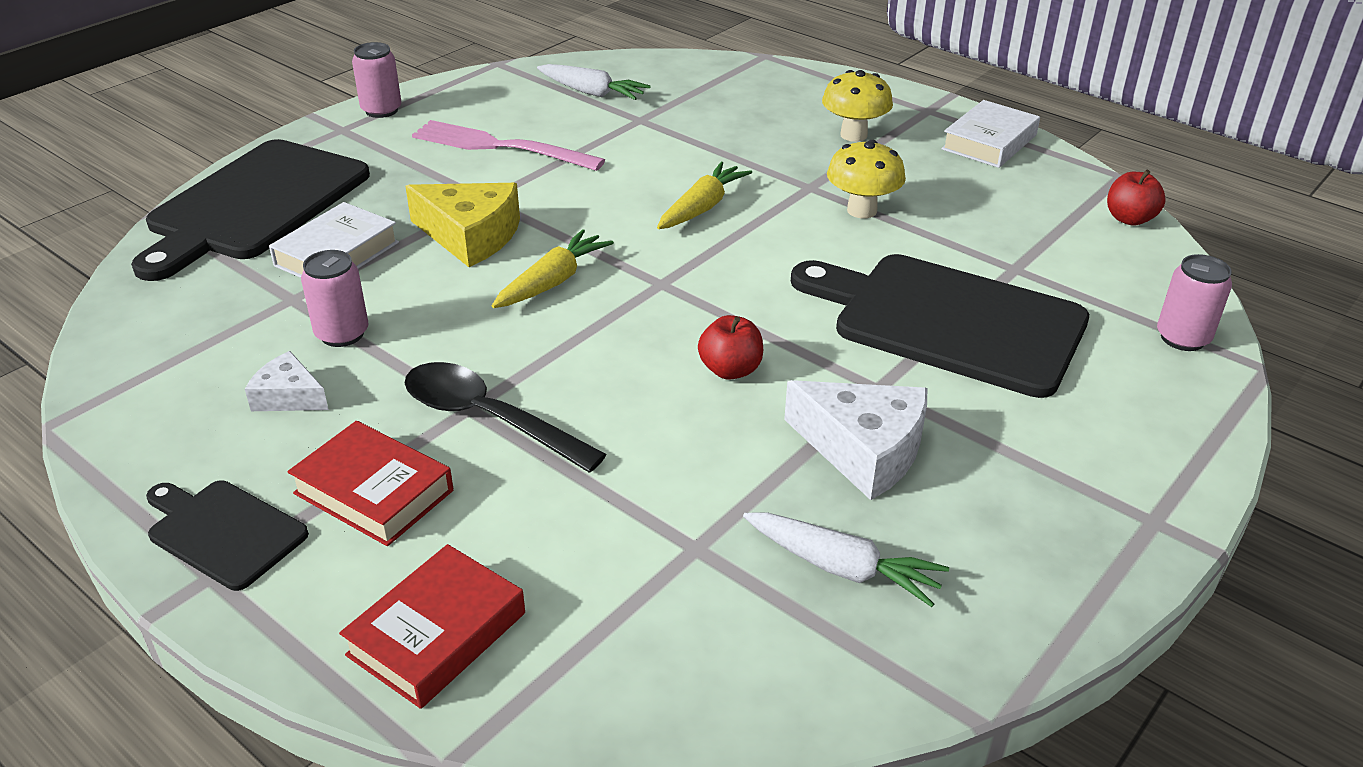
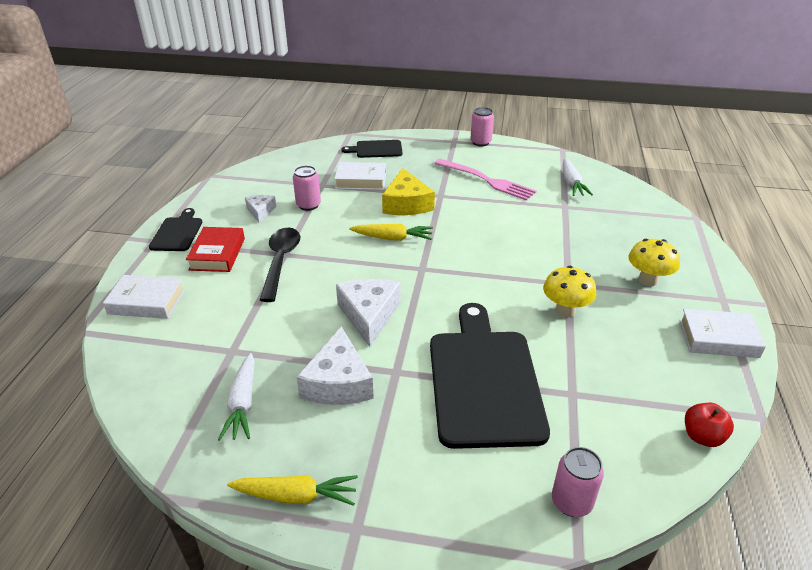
camera: 60 degrees right, 0 degrees up
(254, 205) = (376, 149): black cutting board -> black cutting board, size x0.50
(437, 634) = (147, 302): red book -> white book
(499, 146) = (487, 180): pink fork -> pink fork turned 135 degrees clockwise
(702, 207) = (503, 256): yellow carrot -> yellow carrot (296, 496)
(730, 370) = (369, 315): red apple -> white cheese

